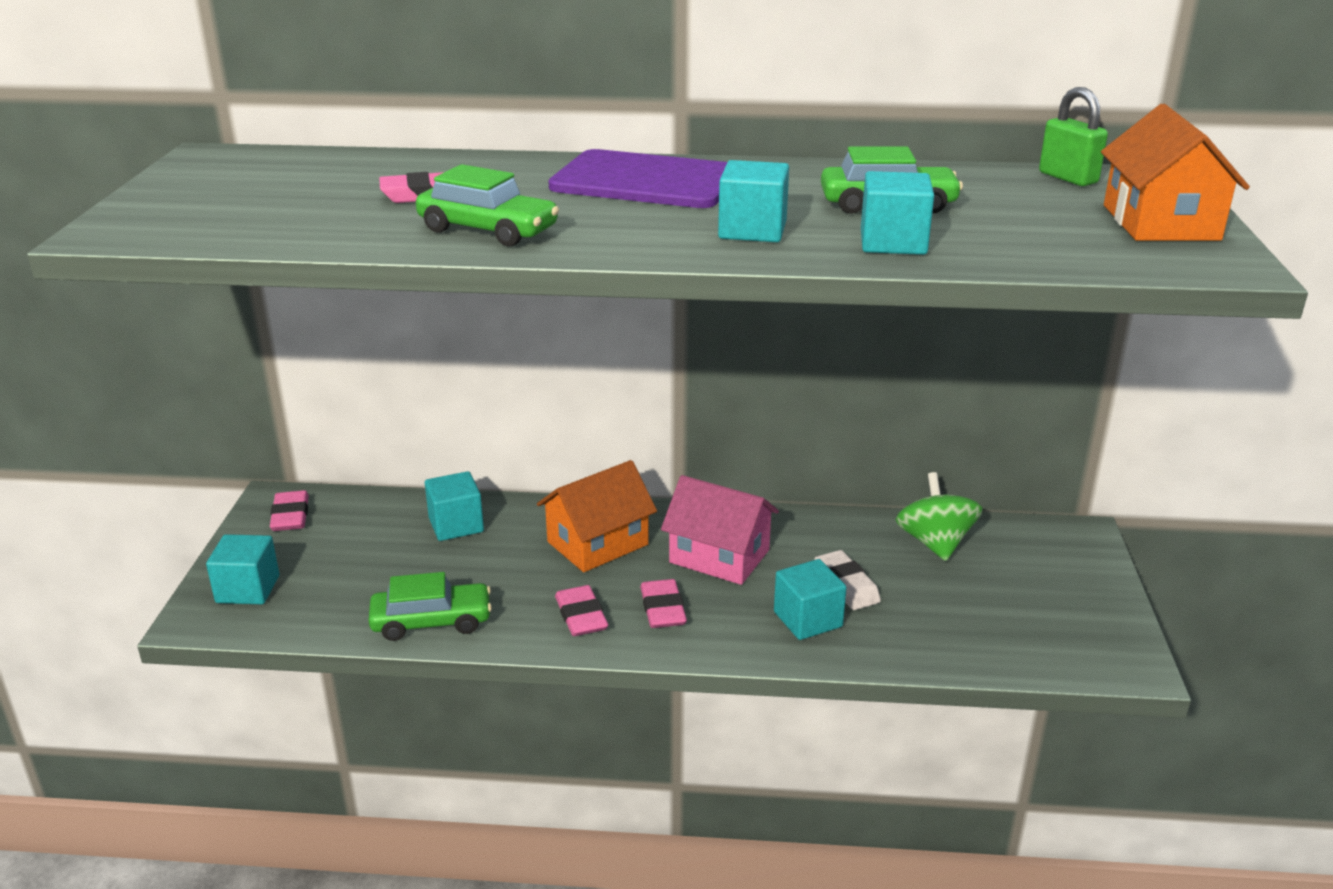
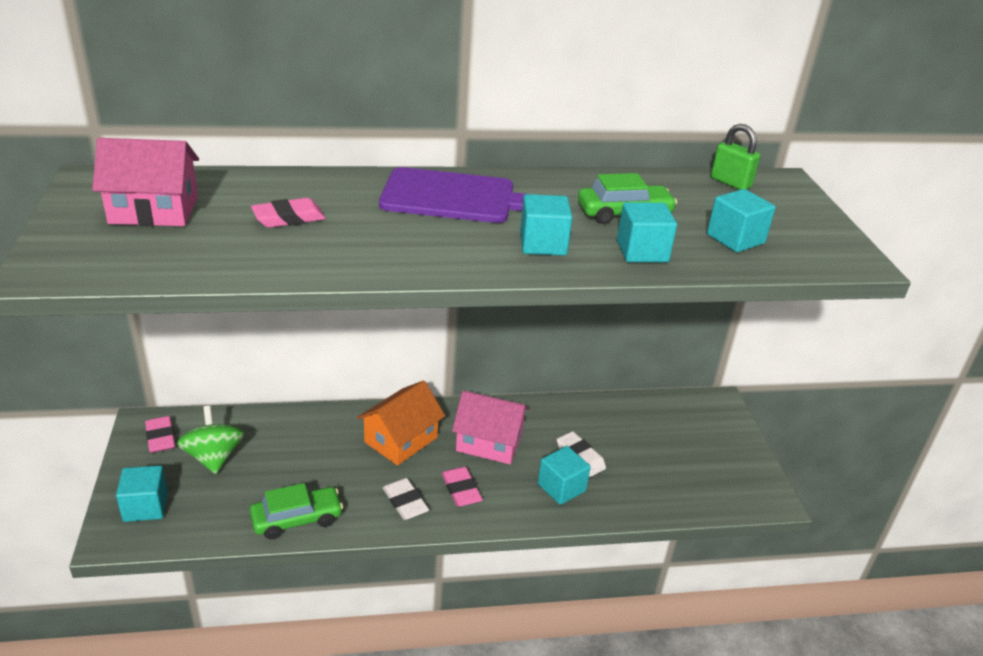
camera: 15 degrees left, 5 degrees up
(266, 183) = (154, 210): none -> pink house
(456, 525) = (292, 434): turquoise cube -> turquoise cube (735, 239)
(488, 230) = (351, 253): green car -> none
(581, 616) = (405, 502): pink eraser -> white eraser
(935, 543) = (629, 417): green spinning top -> green spinning top (214, 457)
(1160, 222) = (803, 223): orange house -> none

